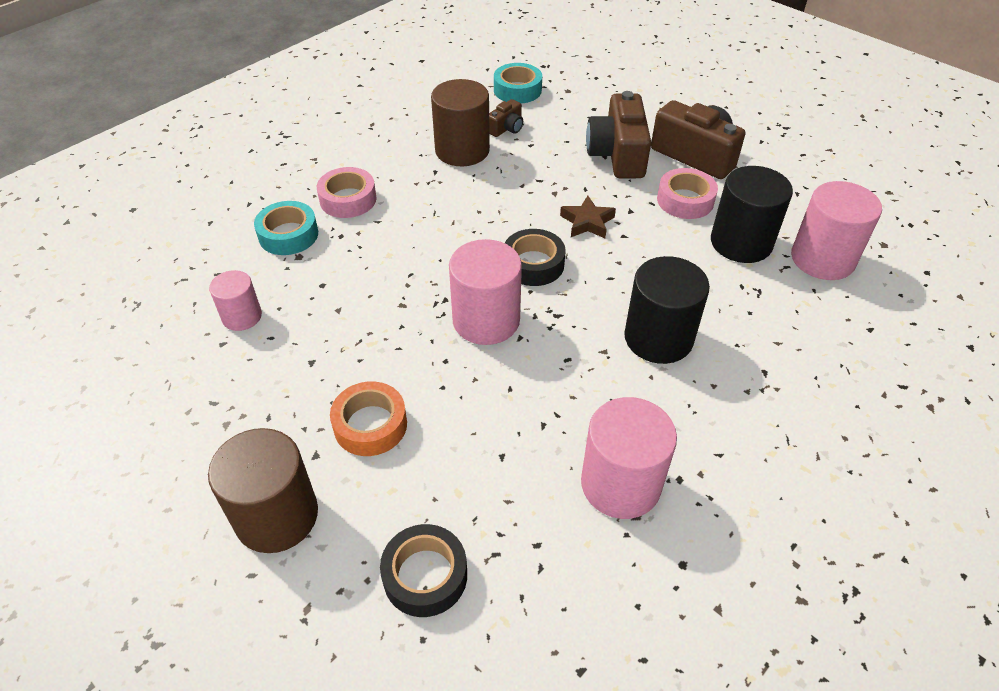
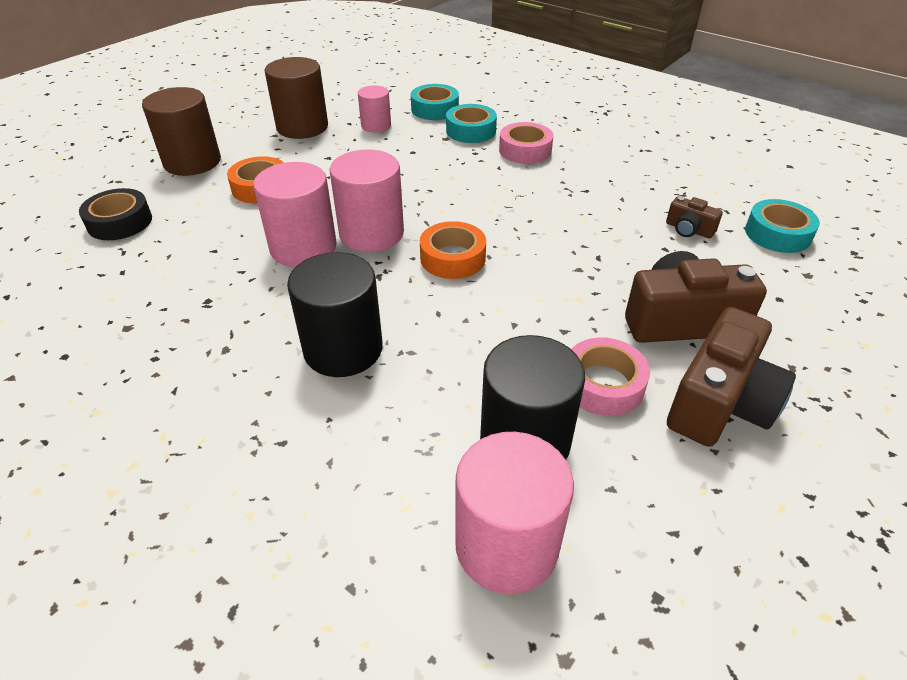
camera: 85 degrees right, 5 degrees down
(218, 261) = (435, 109): none -> turquoise tape
(462, 150) = (629, 203): brown cylinder -> brown cylinder (302, 127)
(533, 264) = (453, 258): black tape -> orange tape
(587, 222) = (531, 295): brown star -> none
(620, 484) = (162, 318): pink cylinder -> pink cylinder (303, 247)

